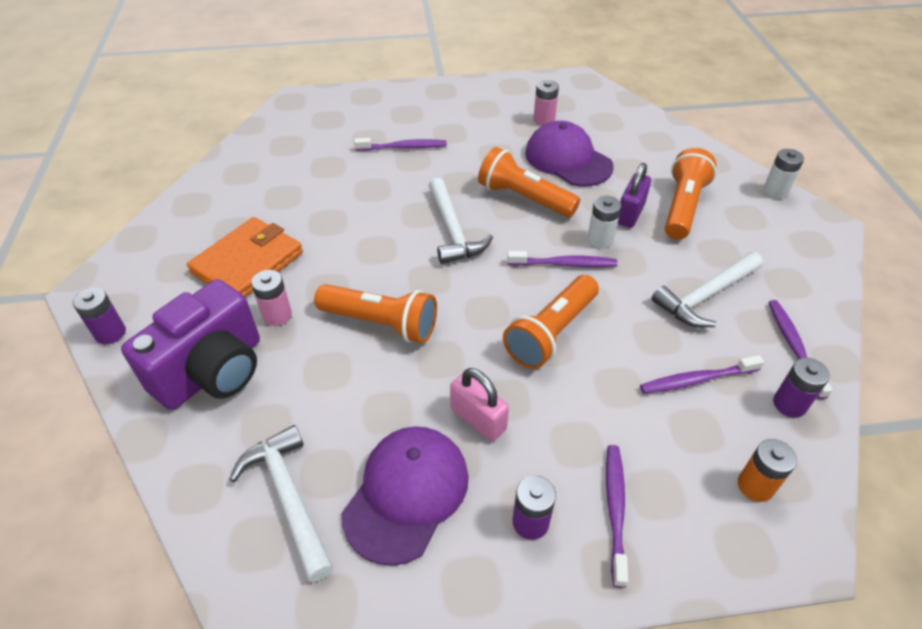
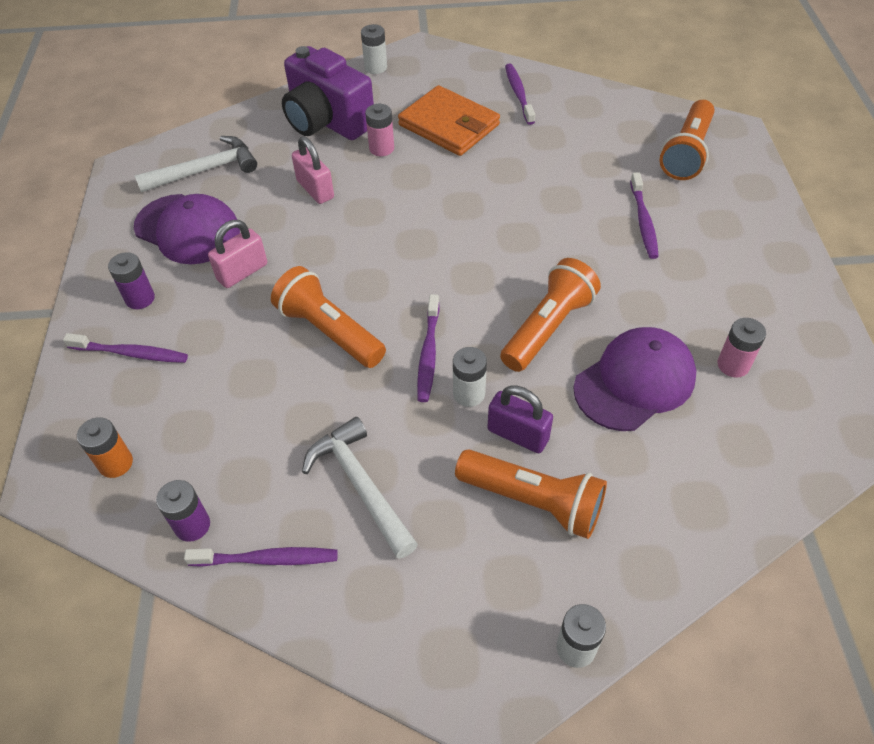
camera: 95 degrees right, 5 degrees up
(110, 333) = (375, 67): purple battery -> white battery
(342, 368) = (315, 189): none -> pink padlock
(381, 323) = (362, 211): orange flashlight -> orange flashlight (686, 153)
(452, 230) = (489, 261): white hammer -> none
(696, 380) = (244, 445): purple toothbrush -> purple toothbrush (518, 94)

